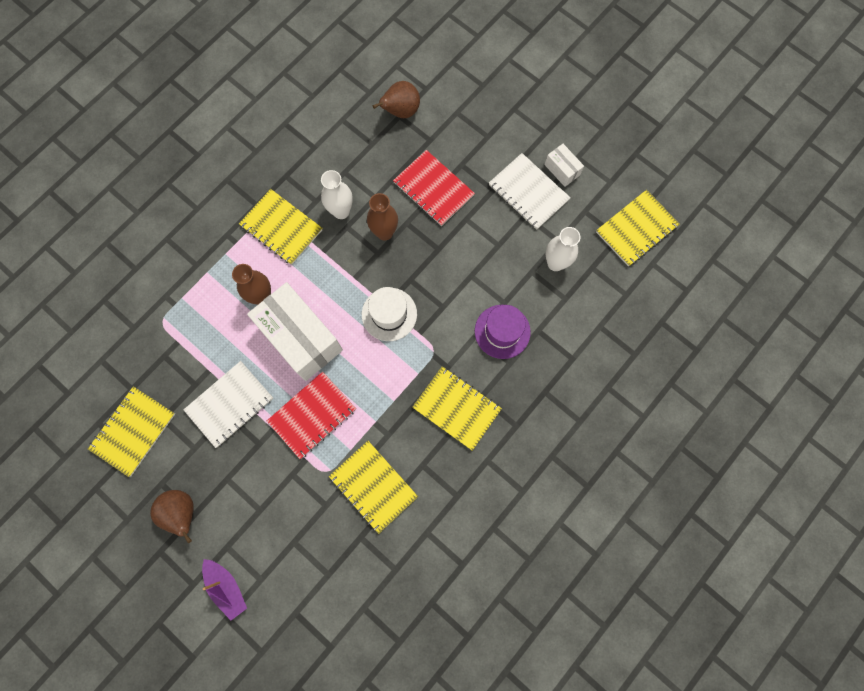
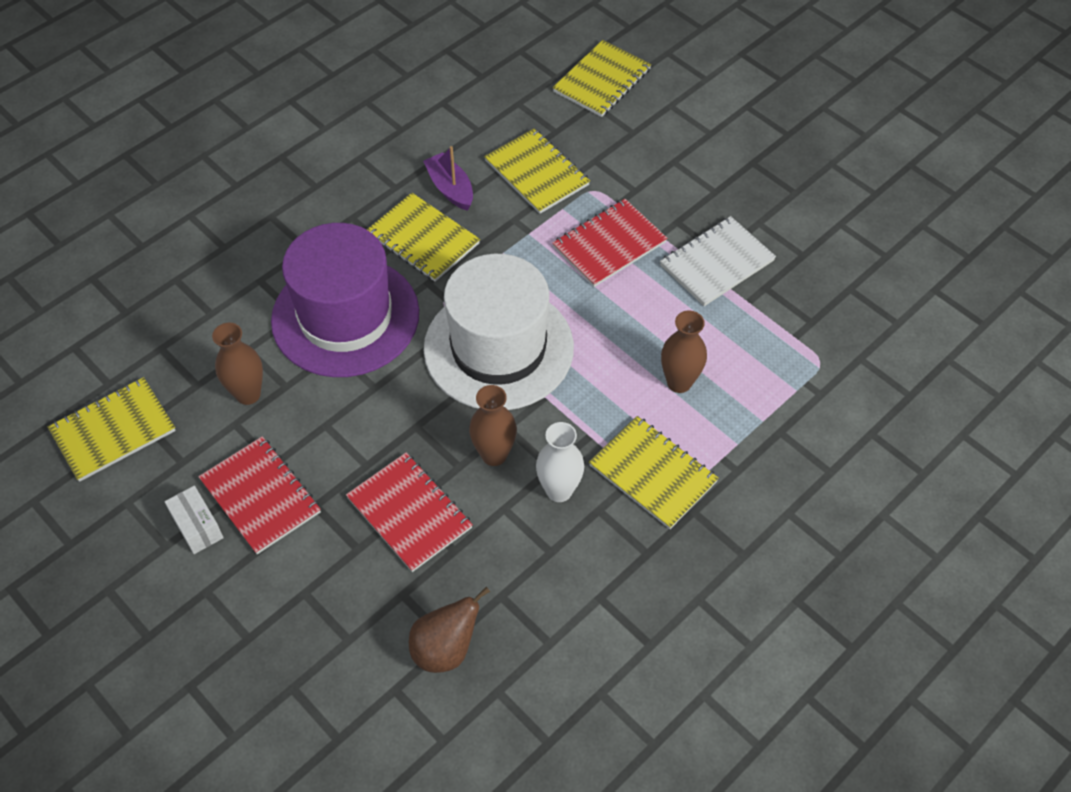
camera: 175 degrees left, 20 degrees down
(133, 431) = (839, 244): yellow notebook -> yellow notebook (602, 81)
(182, 512) = (766, 165): brown pear -> none
(226, 587) = (708, 101): purple boat -> purple boat (450, 188)
(301, 338) = (623, 329): white box -> none
(389, 314) = (498, 348): white hat -> white hat, size x1.91
(502, 331) = (345, 316): purple hat -> purple hat, size x1.91
(528, 192) = (260, 496): white notebook -> red notebook
(555, 263) = (248, 394): white vase -> brown vase

